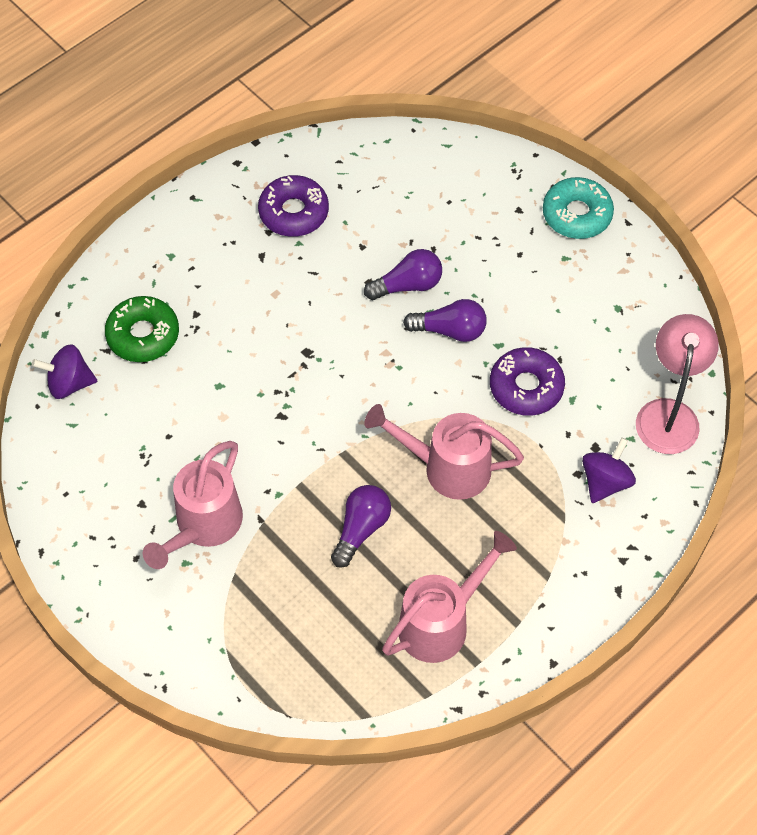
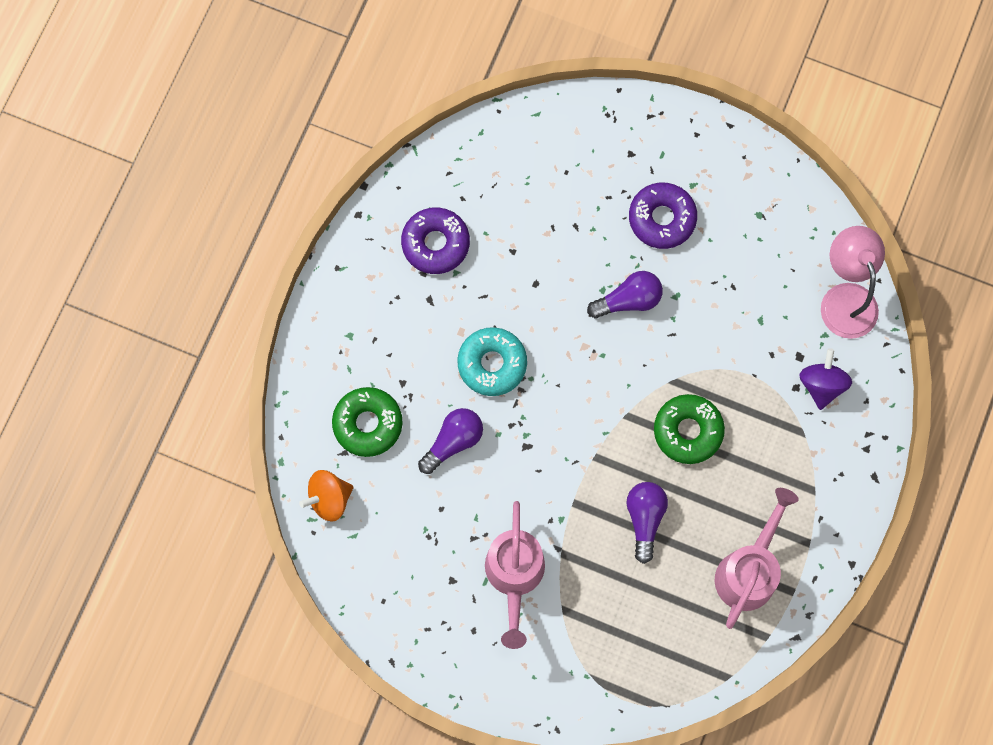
camera: 25 degrees left, 15 degrees up
(69, 383) = (329, 499): purple spinning top -> orange spinning top
(408, 285) = (571, 272): purple light bulb -> purple light bulb (453, 442)
(447, 468) = (688, 431): pink watering can -> green donut
(526, 387) = (717, 326): purple donut -> purple donut (662, 218)
(576, 214) = (683, 136): turquoise donut -> turquoise donut (492, 364)

